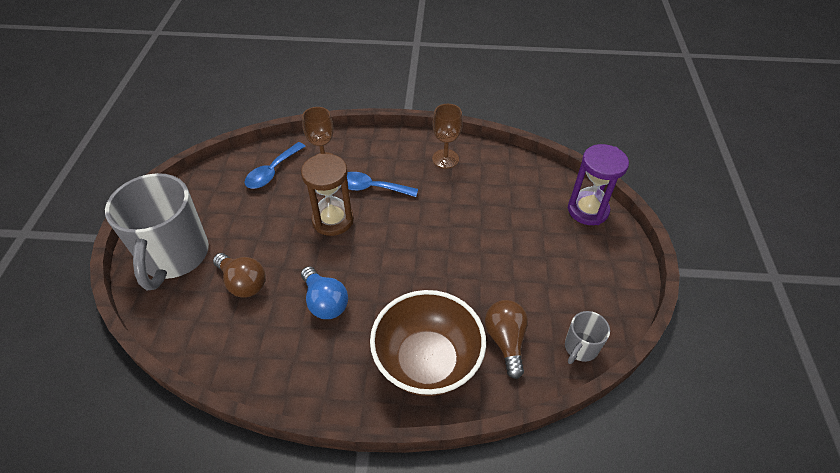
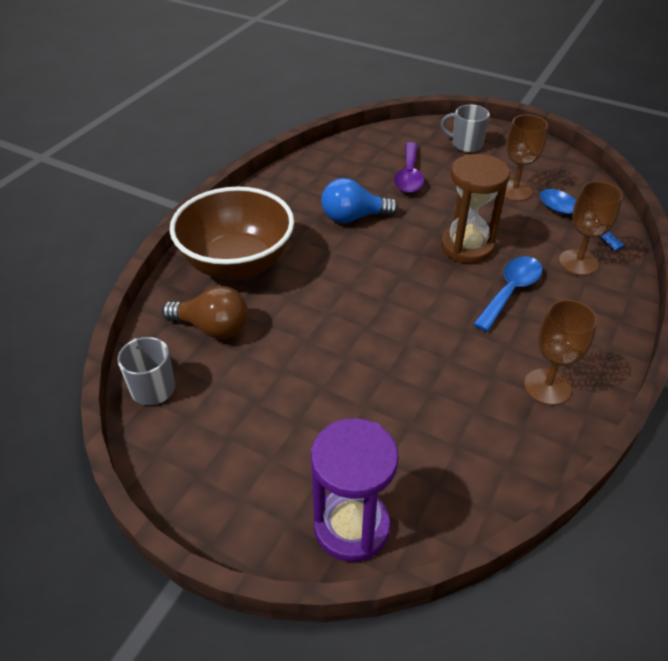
camera: 115 degrees right, 5 degrees down
(175, 256) = (465, 145): grey mug -> grey mug, size x0.45
(243, 283) = (409, 175): brown light bulb -> purple spoon
(245, 209) = (514, 191): none -> brown goblet

